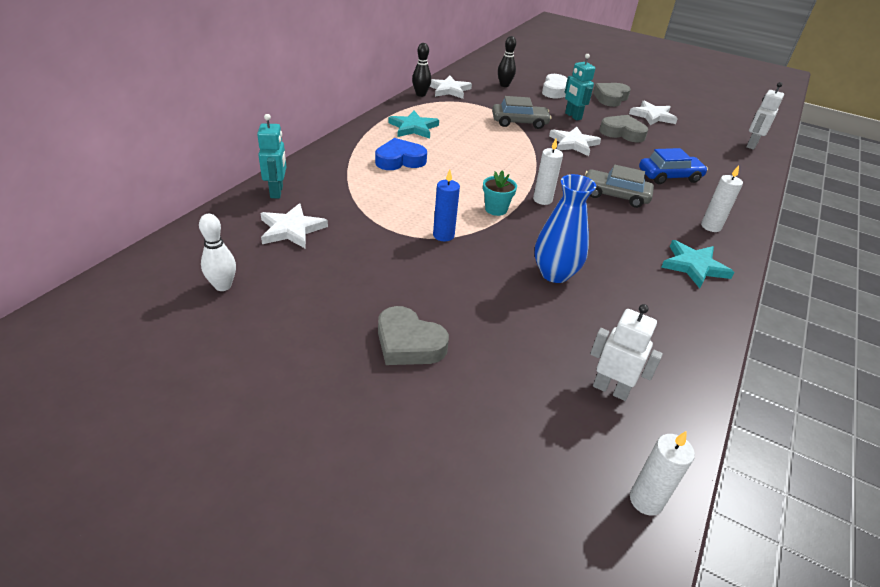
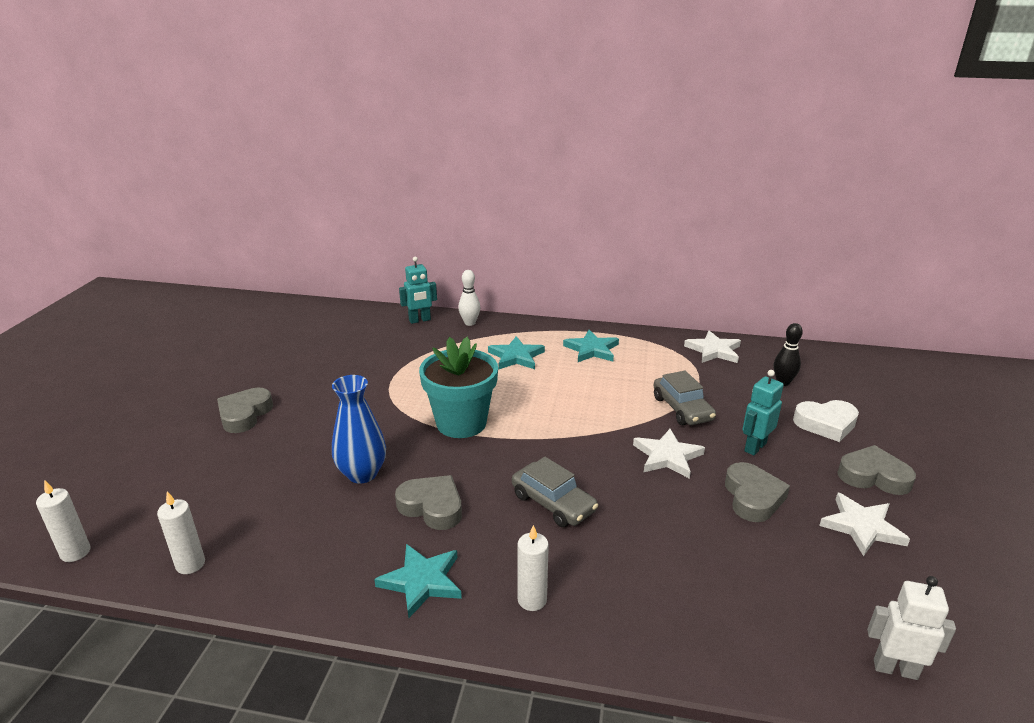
camera: 75 degrees right, 10 degrees down
(223, 286) = (292, 334): white bowling pin -> white bowling pin (470, 323)
(291, 229) = (370, 338): white star -> none
(400, 160) = (516, 356): blue heart -> turquoise star
(421, 94) = (677, 338): black bowling pin -> none
(443, 235) = (397, 403): blue candle -> none
(496, 209) = (461, 423): turquoise flower pot -> turquoise flower pot, size x2.12
(542, 200) = (501, 449): white candle -> white candle (190, 564)
(609, 246) = (432, 507): none -> grey heart
(610, 389) = (199, 524): white robot -> none
(615, 195) = (553, 503): grey car -> grey car turned 135 degrees clockwise
(669, 176) = (653, 553): blue car -> none

